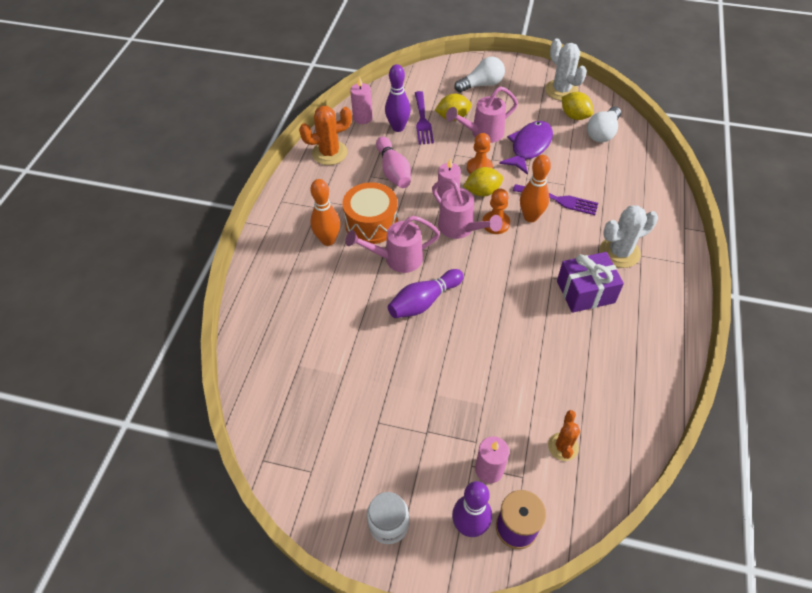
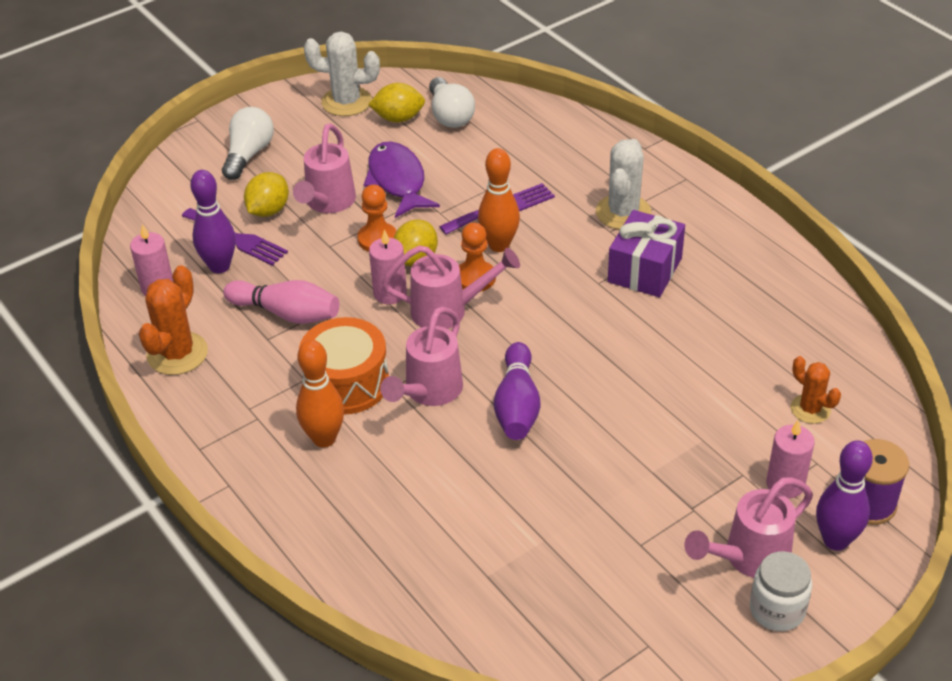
camera: 50 degrees left, 10 degrees down
(414, 484) = (748, 558): none -> pink watering can

